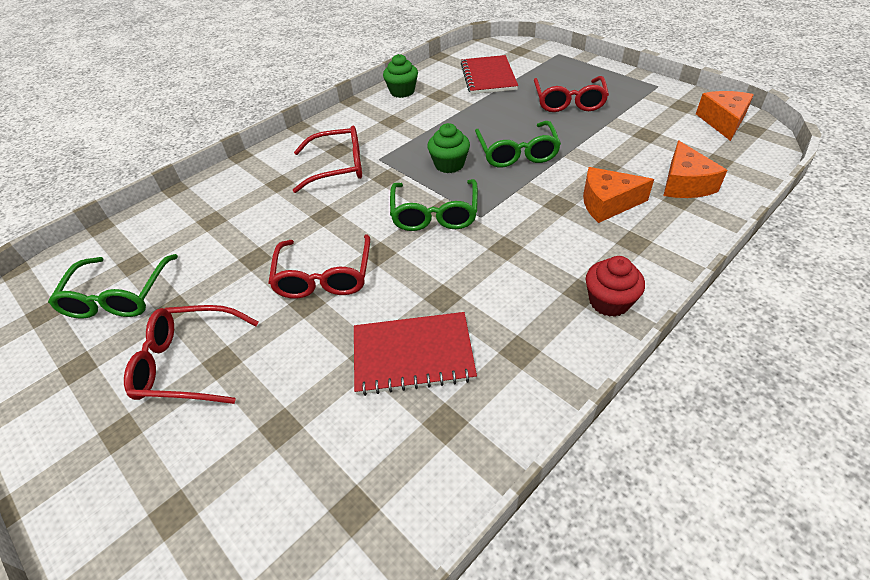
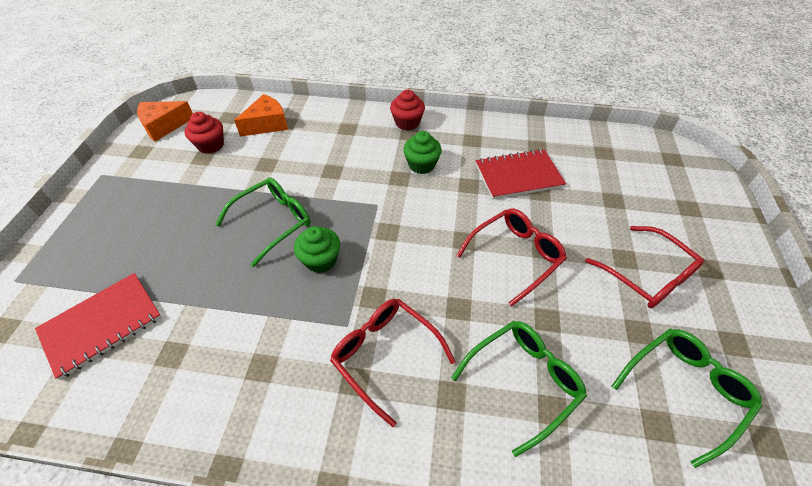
camera: 130 degrees left, 5 degrees up
(402, 91) = (174, 408): green cupcake -> green cupcake (421, 165)
(413, 355) = (518, 176): red notebook -> red notebook turned 60 degrees counterclockwise
(434, 214) = (396, 232): green glasses -> green glasses (523, 380)
(569, 102) = (155, 223): red glasses -> none
(607, 203) = (314, 150): orange cheese -> none
(666, 142) = (211, 145): none -> red cupcake

